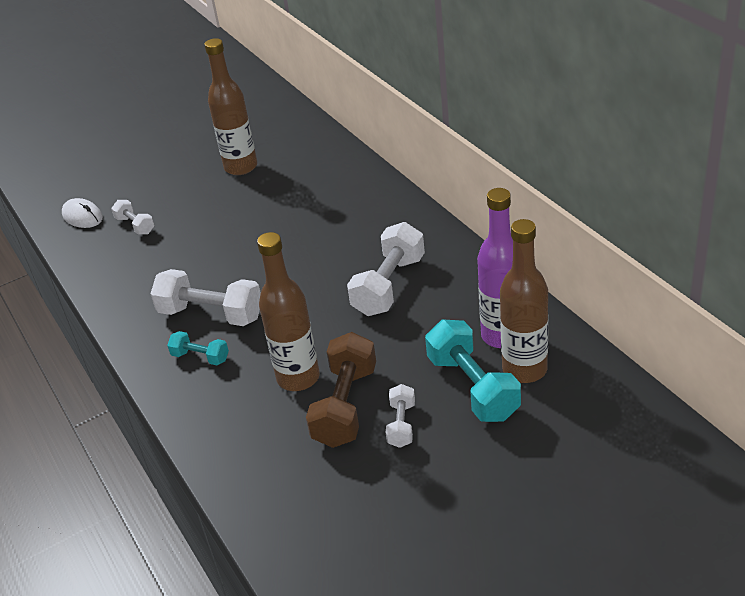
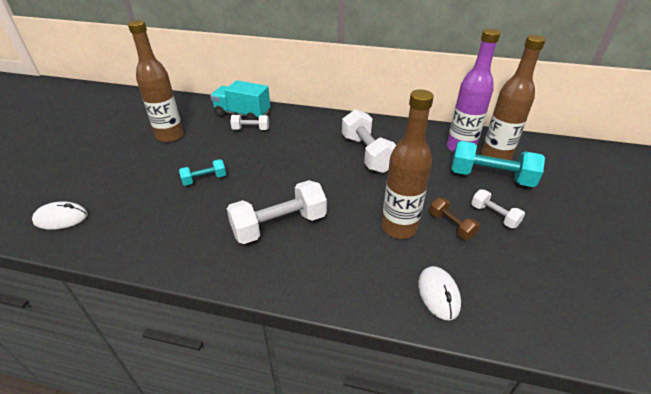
camera: 50 degrees left, 0 degrees up
(135, 225) = (127, 202): white dumbbell -> white dumbbell (251, 129)
(200, 357) = (314, 256): turquoise dumbbell -> turquoise dumbbell (204, 179)
(242, 448) = (438, 294): none -> white mouse
(337, 169) = (242, 114): none -> turquoise truck
(345, 406) = (451, 225): brown dumbbell -> brown dumbbell, size x0.53

